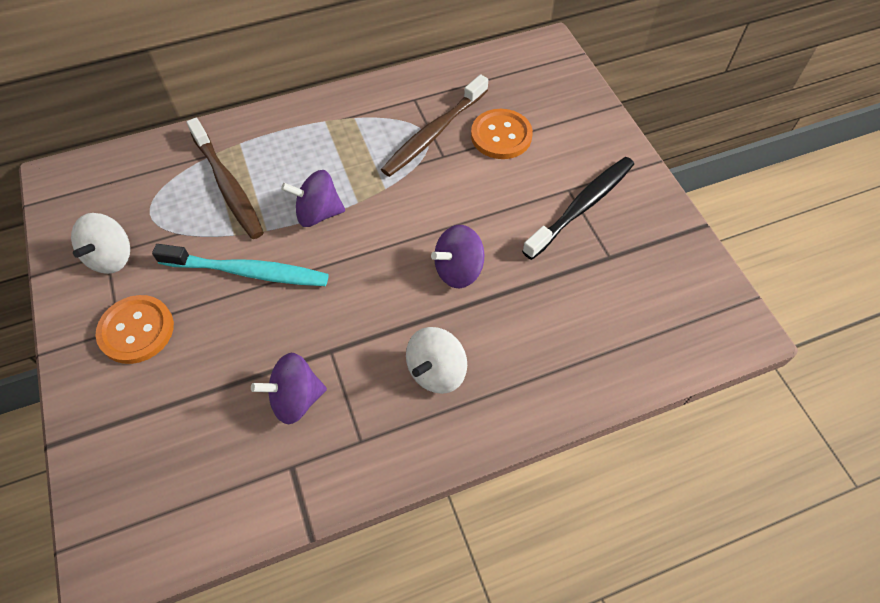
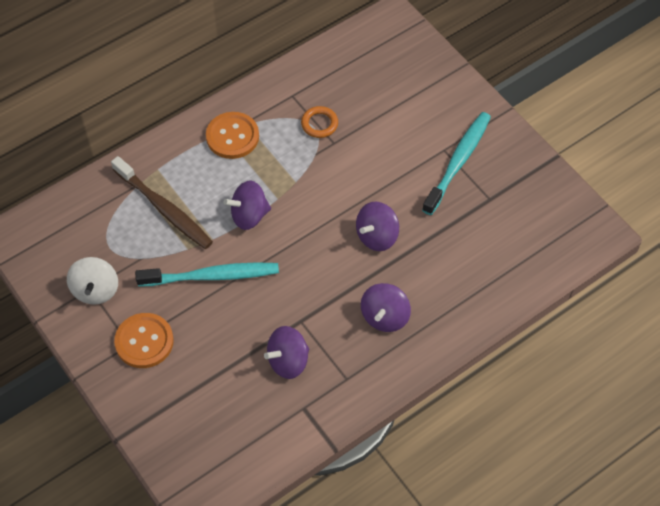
camera: 15 degrees left, 0 degrees up
(434, 133) = (319, 124): brown toothbrush -> orange ring
(436, 371) = (385, 317): white spinning top -> purple spinning top
(501, 136) = (376, 114): orange button -> orange button (232, 136)
(582, 206) = (458, 162): black toothbrush -> turquoise toothbrush

